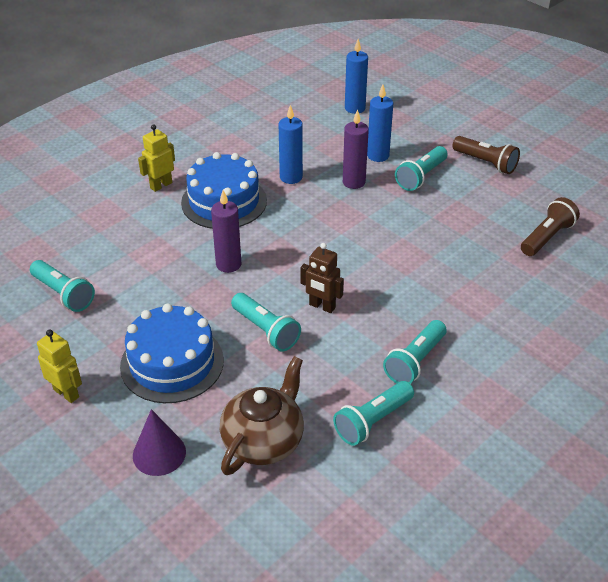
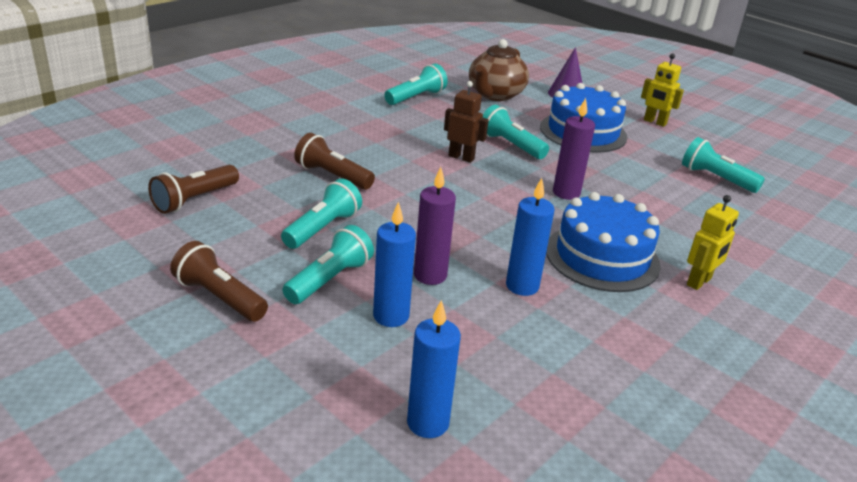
camera: 175 degrees right, 10 degrees down
(415, 361) = (377, 121): turquoise flashlight -> turquoise flashlight (323, 228)
(444, 271) = (332, 176): none -> brown flashlight

